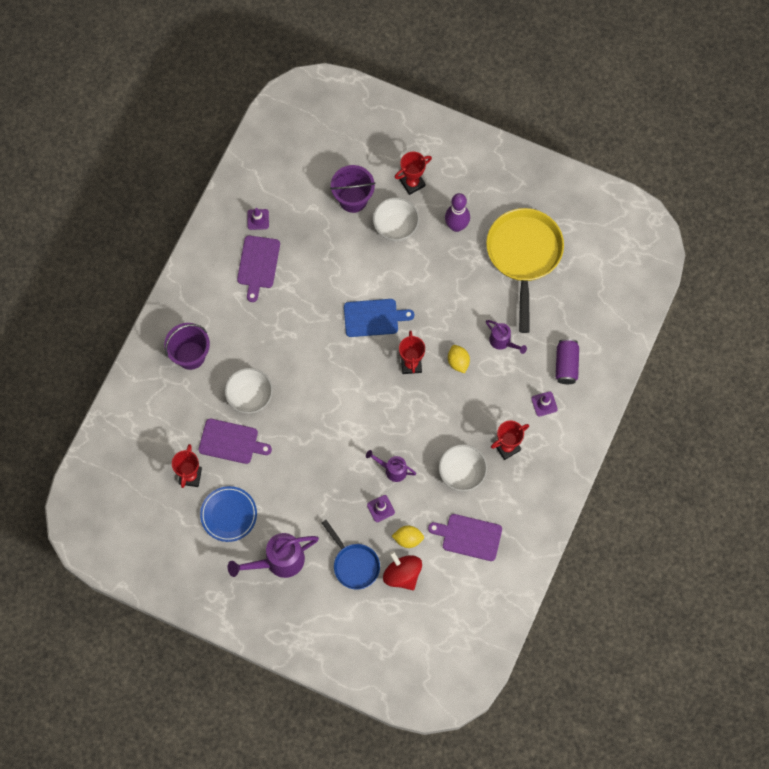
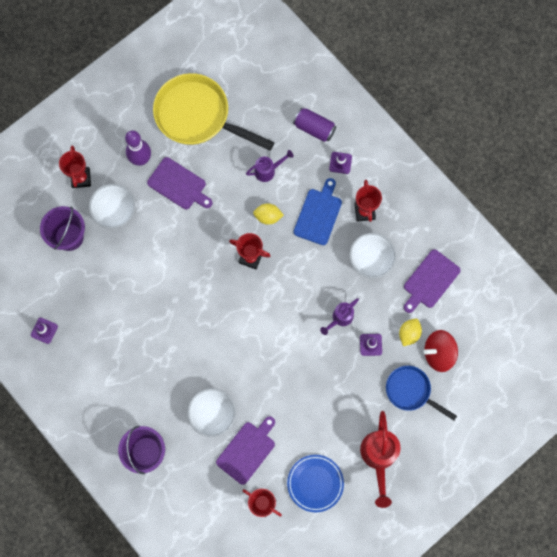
camera: 65 degrees left, 5 degrees up
(258, 264) = (88, 350): purple cutting board -> purple cutting board (179, 185)
(278, 561) = (378, 457): purple watering can -> red watering can
(354, 564) = (411, 391): blue pan -> blue pan turned 135 degrees counterclockwise
(373, 317) = (191, 270): blue cutting board -> blue cutting board (318, 214)

